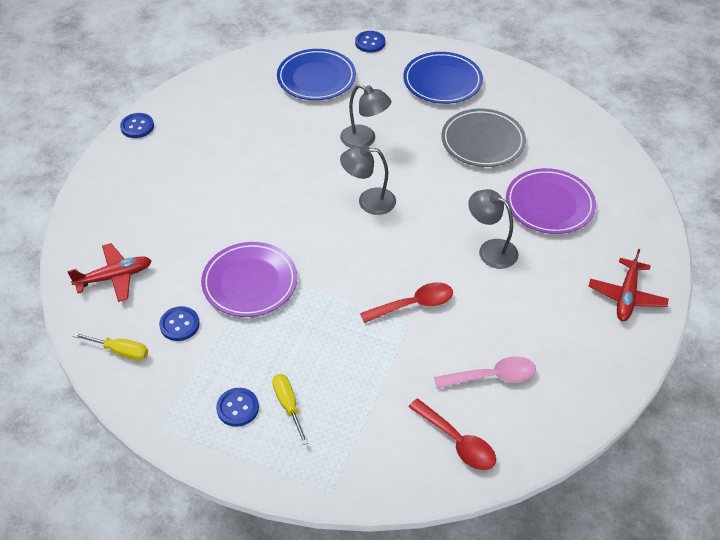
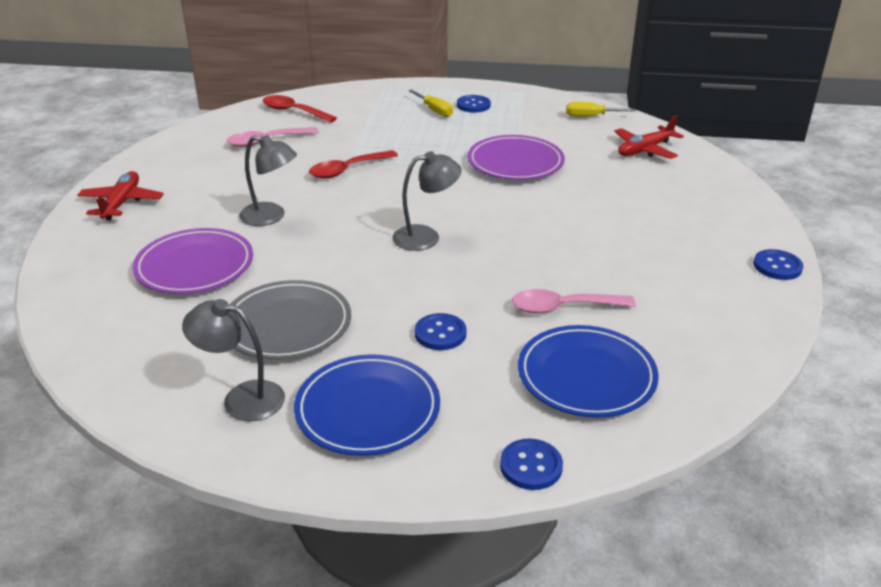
camera: 165 degrees right, 15 degrees down
(179, 324) = (557, 133): blue button -> blue button (440, 333)
(302, 122) = (563, 307): none -> pink spoon
(364, 140) = (461, 299): grey lamp -> grey lamp (242, 398)

